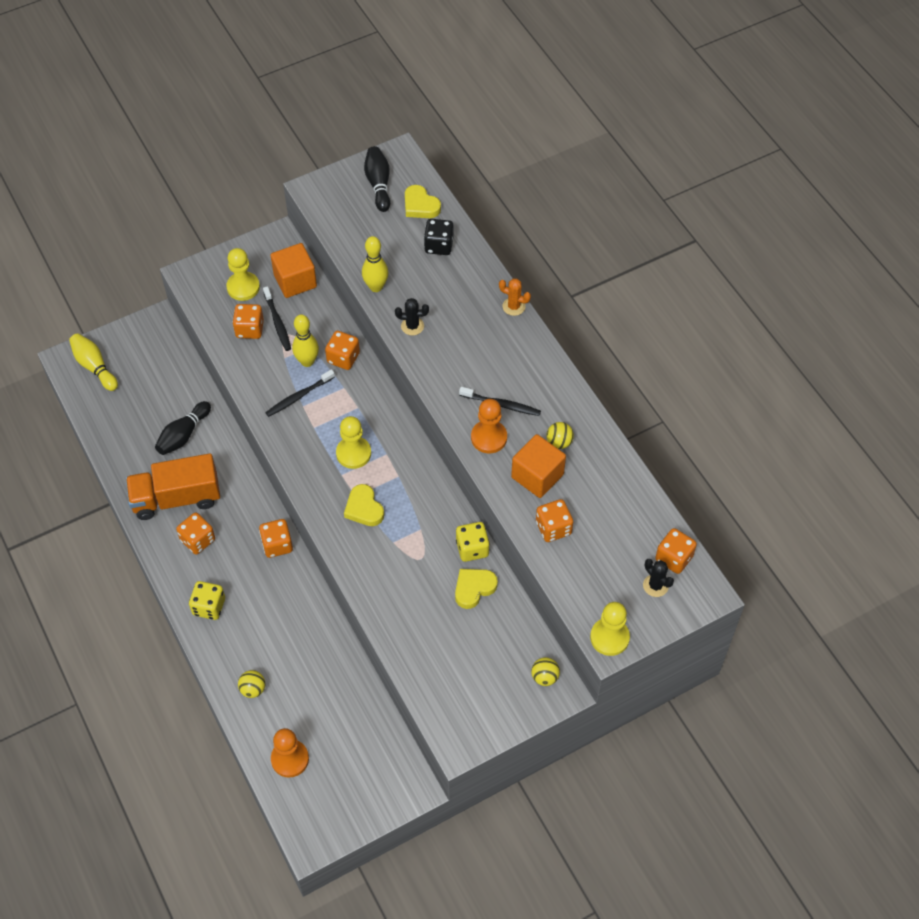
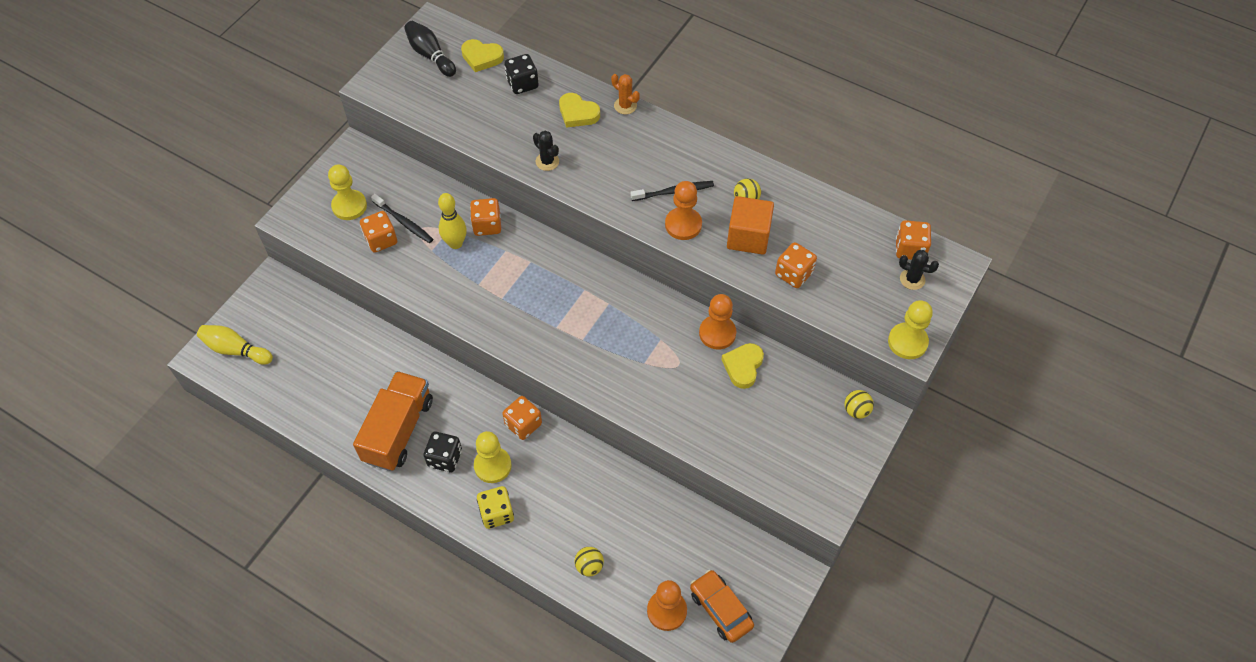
camera: 30 degrees left, 0 degrees up
(176, 498) = (398, 430): orange truck -> orange truck turned 150 degrees clockwise
(183, 435) = (367, 370): black bowling pin -> none
(198, 540) = (445, 458): orange dice -> black dice
(295, 281) = (396, 179): orange cube -> none
(298, 397) = (469, 278): black toothbrush -> none
(333, 782) = (720, 609): none -> orange car
(353, 453) = (554, 303): yellow pawn -> yellow pawn (492, 466)
(364, 508) = (597, 346): yellow heart -> yellow heart (578, 113)
(376, 287) = (490, 143): yellow bowling pin -> none
(412, 326) = (547, 161): black cactus -> black cactus turned 75 degrees clockwise
(472, 548) = (717, 333): yellow dice -> orange pawn
(513, 306) = (625, 106): orange cactus -> orange cactus turned 45 degrees clockwise

